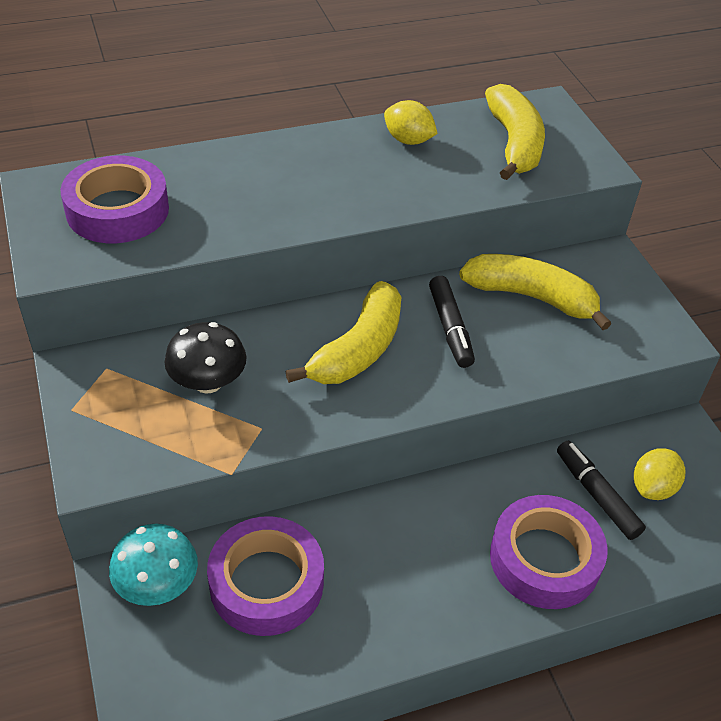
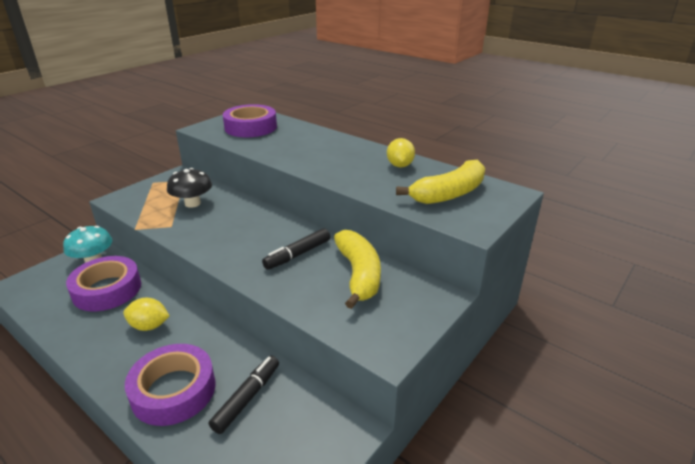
camera: 60 degrees right, 15 degrees down
(358, 350) = (251, 232): yellow banana -> none
(653, 487) = (275, 428): yellow lemon -> yellow lemon (149, 326)

